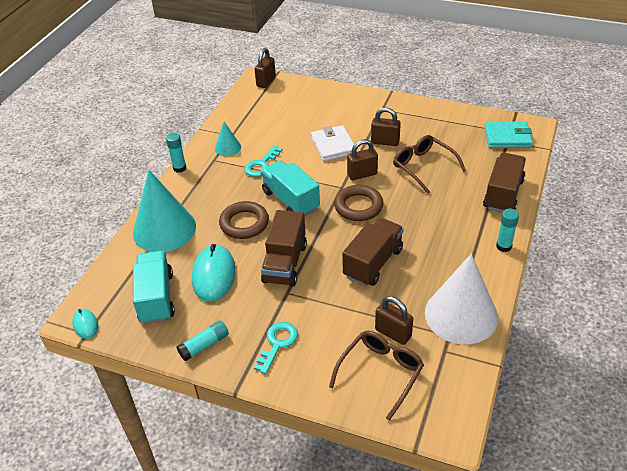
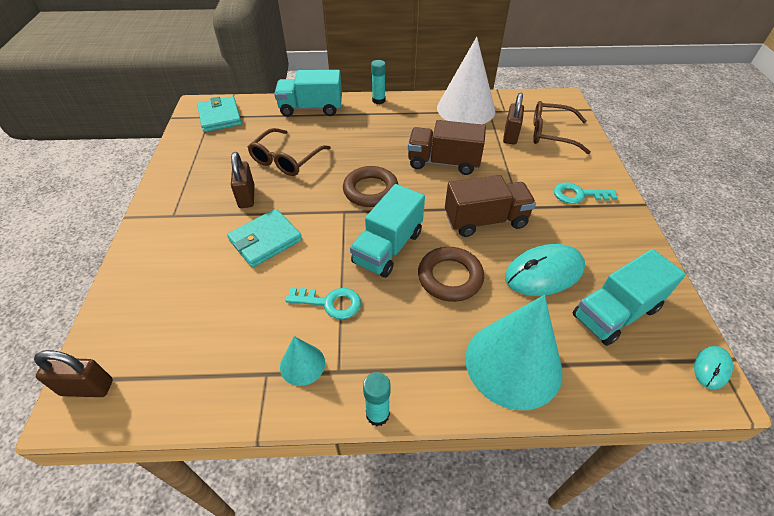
camera: 115 degrees left, 5 degrees up
(204, 345) = (627, 243): turquoise glue stick -> none
(333, 145) = (265, 240): white wallet -> turquoise wallet
(362, 174) = (315, 201): brown padlock -> none
(503, 194) = (311, 108): brown truck -> turquoise truck

